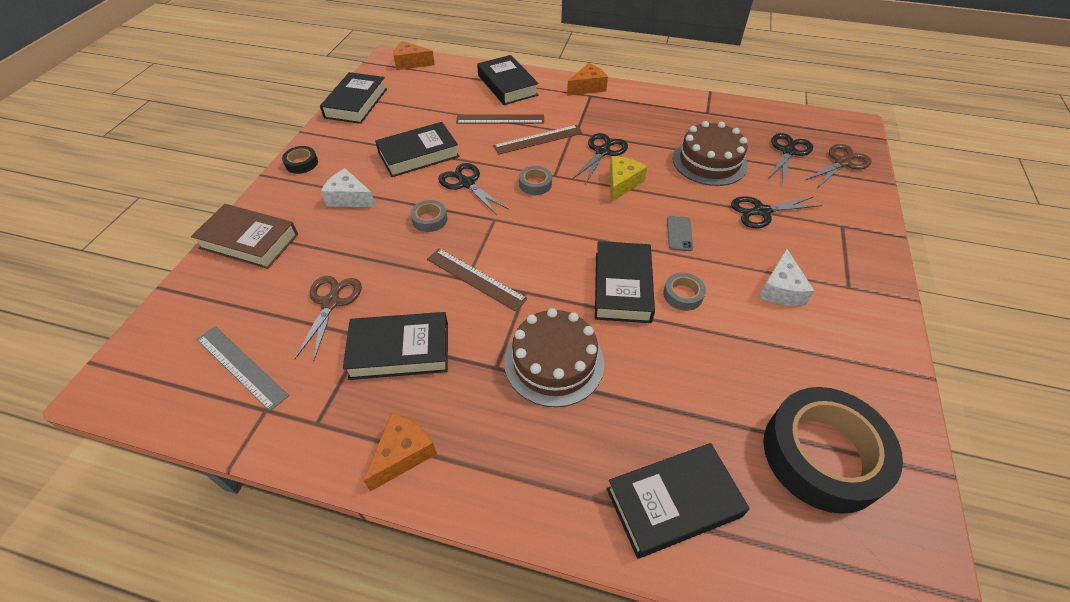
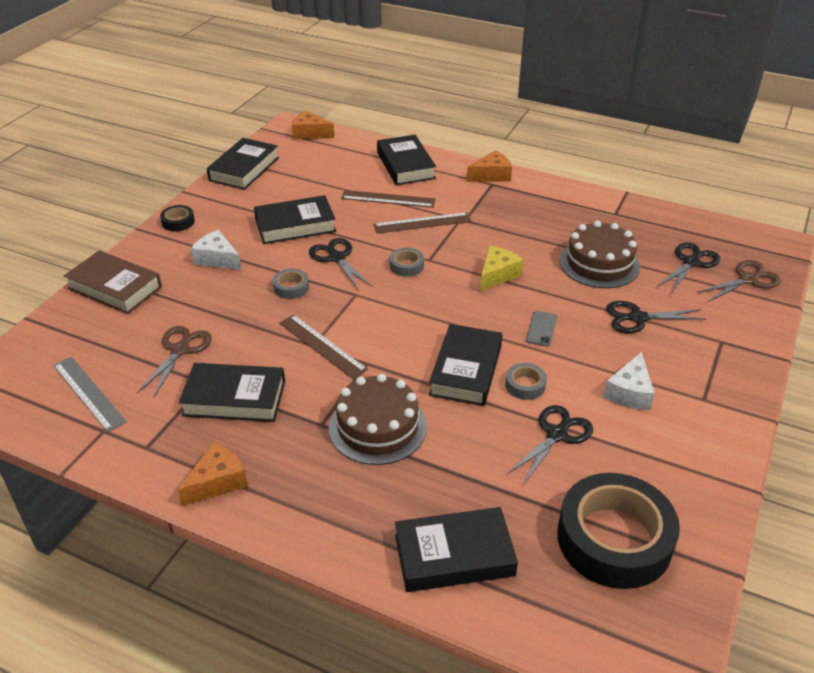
camera: 10 degrees right, 10 degrees down
(602, 151) = (487, 242): black scissors -> black scissors (557, 434)

